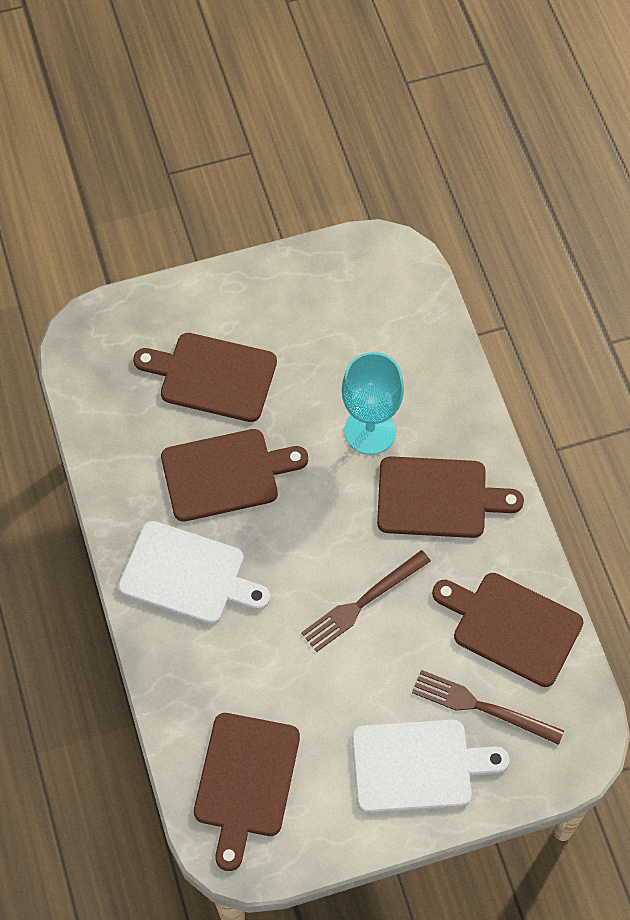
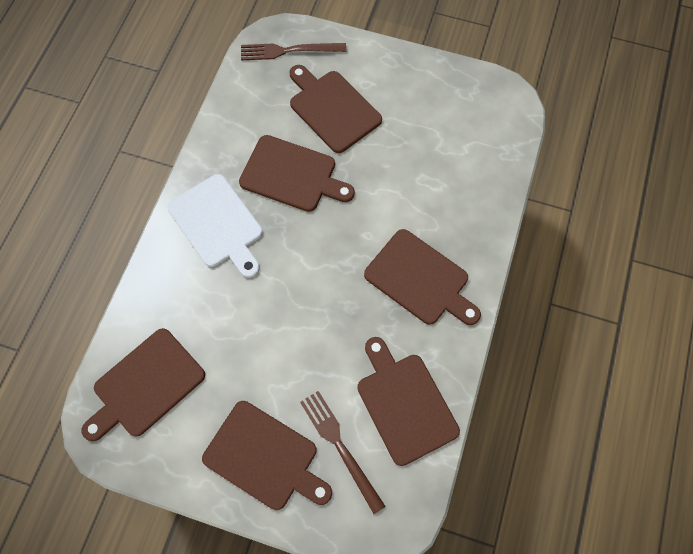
camera: 35 degrees right, 5 degrees up
(362, 603) = (314, 317): brown fork -> brown fork (289, 51)
(370, 431) = (407, 205): turquoise goblet -> none
(418, 766) = (265, 457): white cutting board -> brown cutting board

